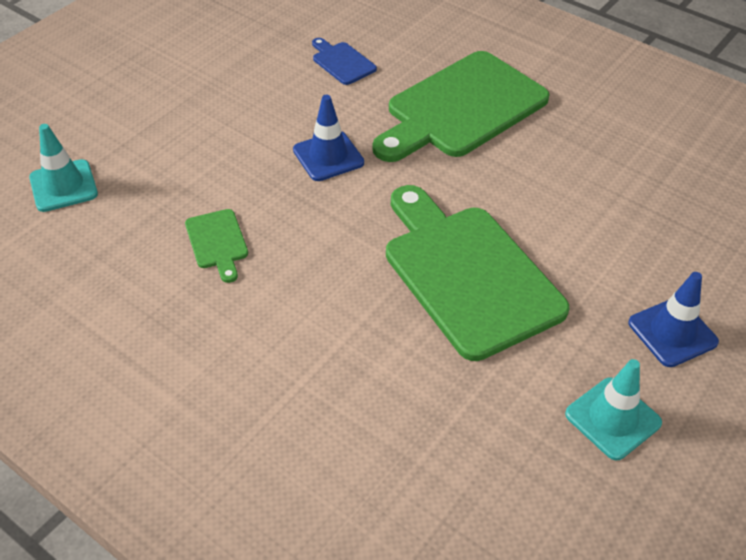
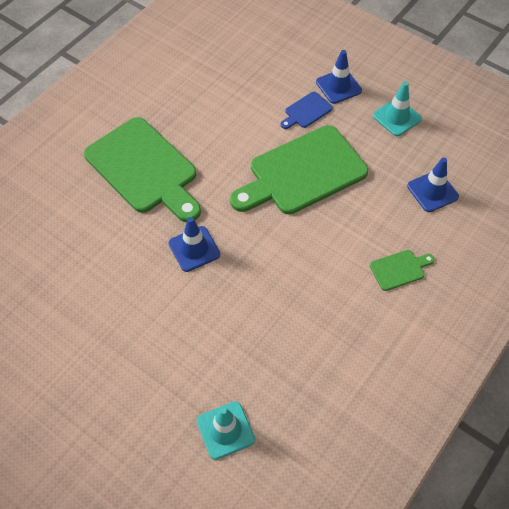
camera: 90 degrees left, 10 degrees up
(217, 242) = (282, 312): green cutting board -> green cutting board (399, 269)
(342, 62) = (81, 243): blue cutting board -> blue cutting board (306, 111)
(437, 458) = (432, 191): none -> blue traffic cone

